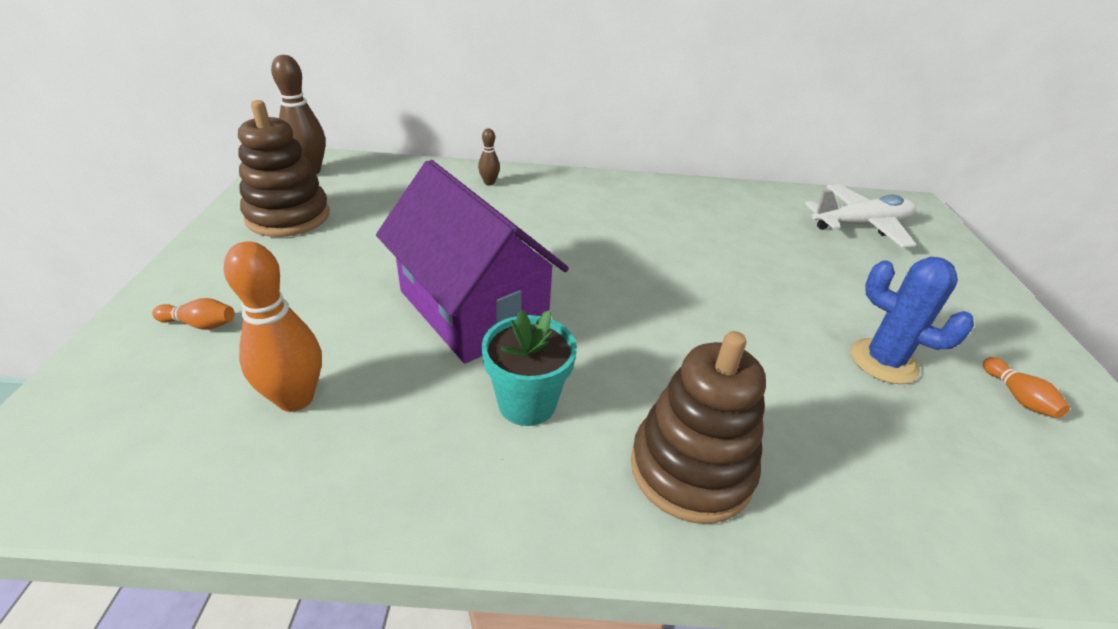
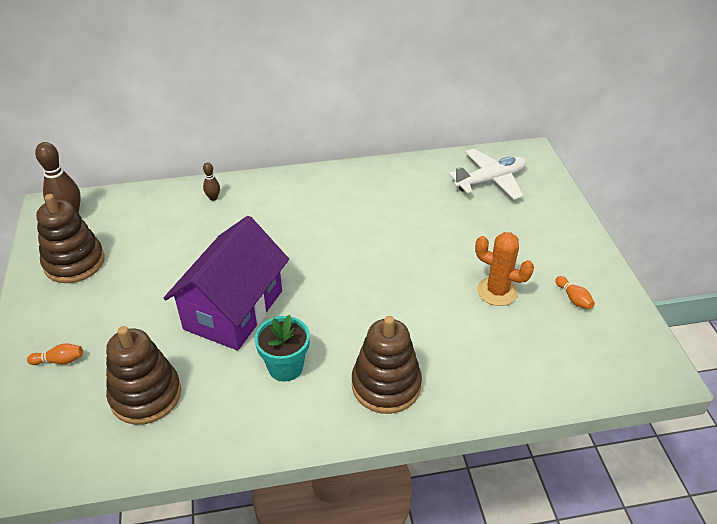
camera: 10 degrees left, 5 degrees up
(295, 398) = (146, 395): orange bowling pin -> brown stacking toy
(472, 308) = (233, 310): purple house -> purple house turned 75 degrees clockwise
(883, 361) = (497, 291): blue cactus -> orange cactus

